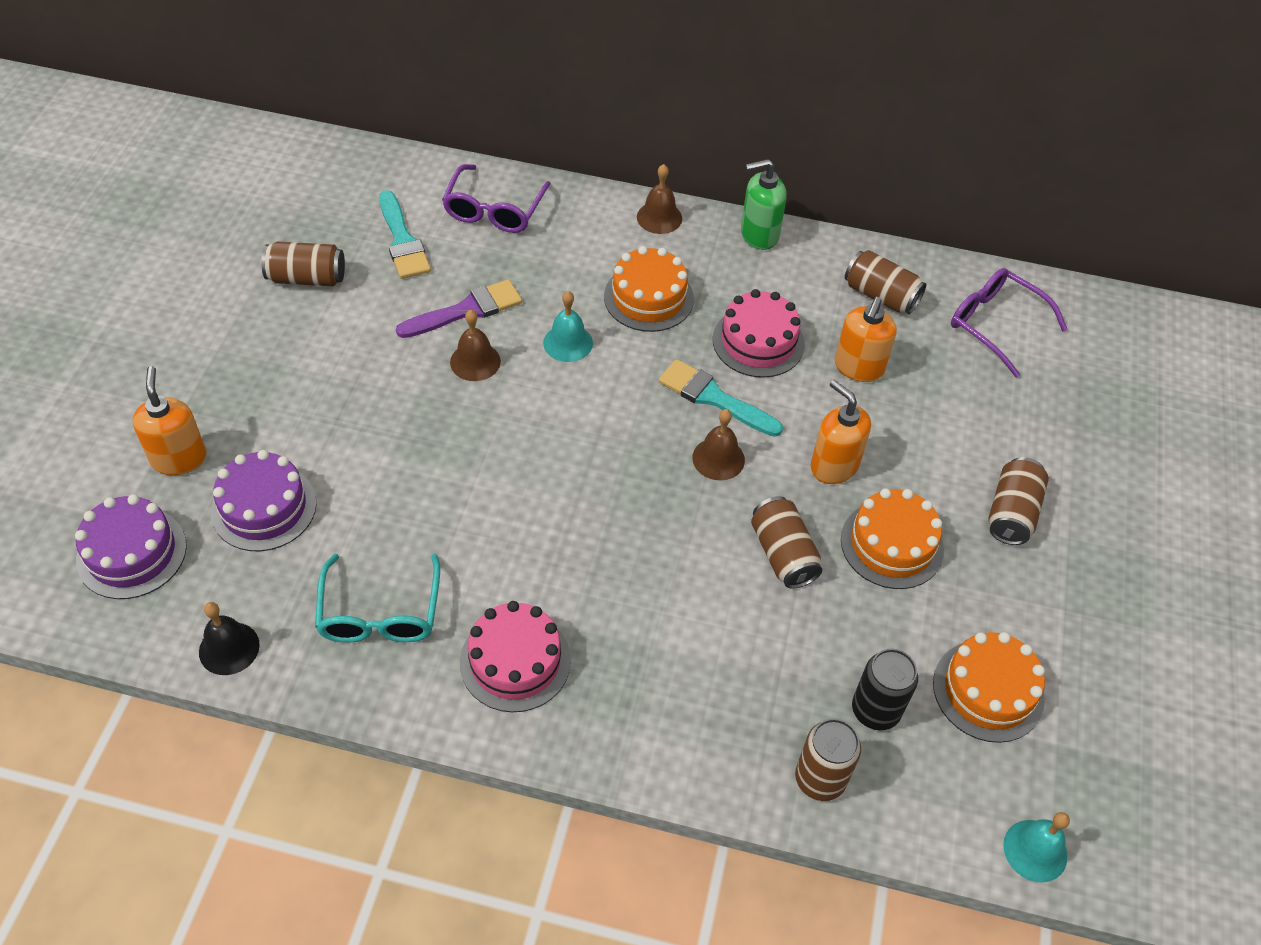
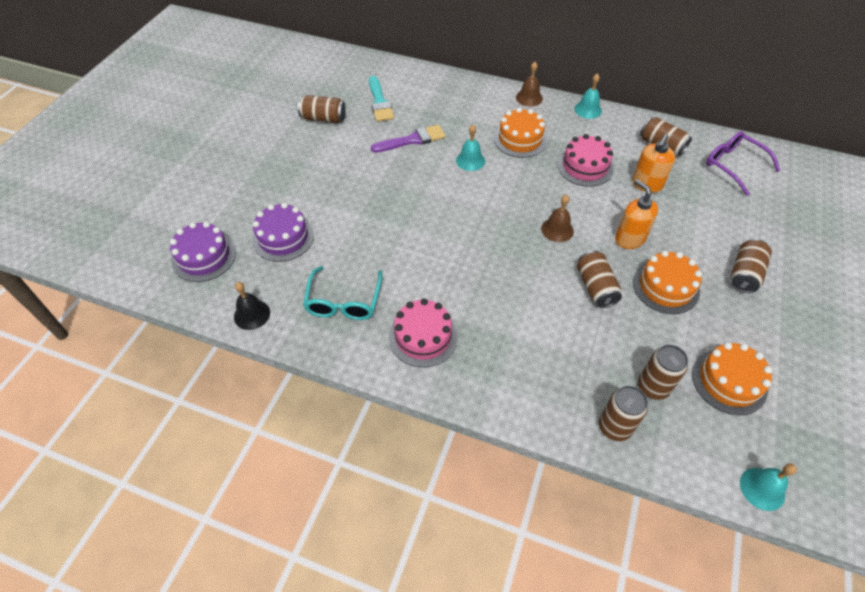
camera: 10 degrees right, 0 degrees up
(179, 458) = (238, 208): orange soap dispenser -> none
(475, 361) = (415, 167): brown bell -> none
(494, 210) = (433, 89): purple glasses -> none
(713, 398) = (556, 195): turquoise brush -> none
(759, 235) = (588, 110): green soap dispenser -> turquoise bell
(875, 710) = (653, 387): black can -> brown can

